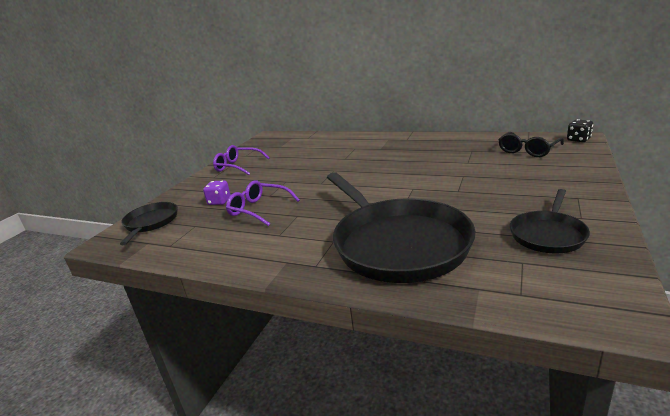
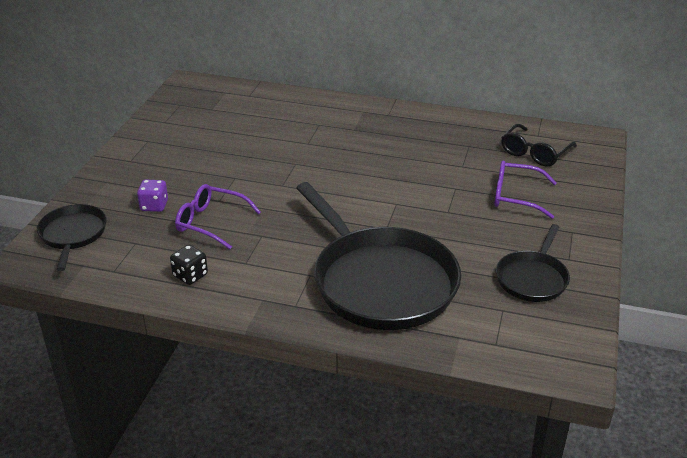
camera: 10 degrees left, 10 degrees up
(238, 166) = (160, 143): purple glasses -> purple glasses (516, 196)
(578, 139) = (595, 140): black dice -> black dice (190, 275)

